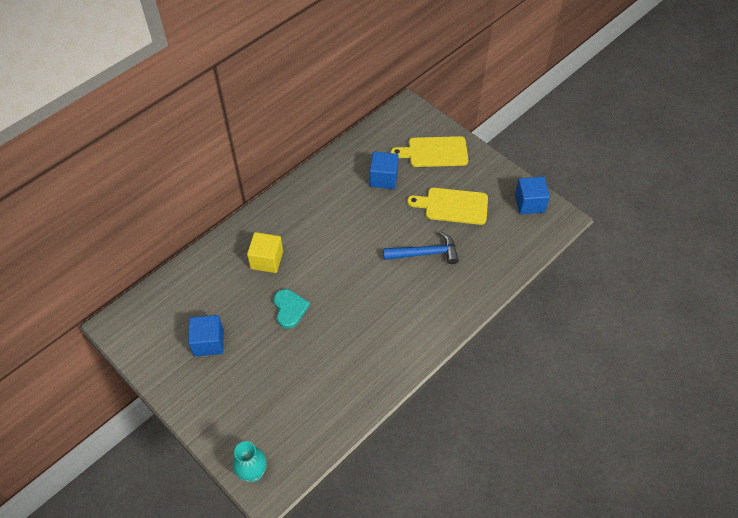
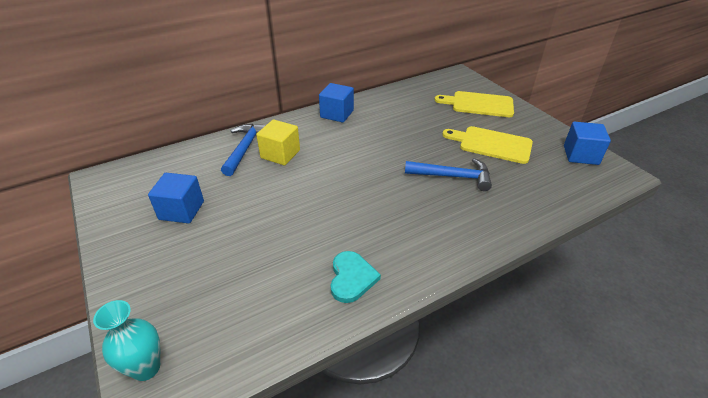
camera: 15 degrees right, 15 degrees down
(231, 260) = (245, 148): none -> blue hammer
(290, 309) = (284, 197): turquoise heart -> turquoise heart (352, 278)
(383, 178) = (422, 114): blue cube -> blue cube (337, 114)

